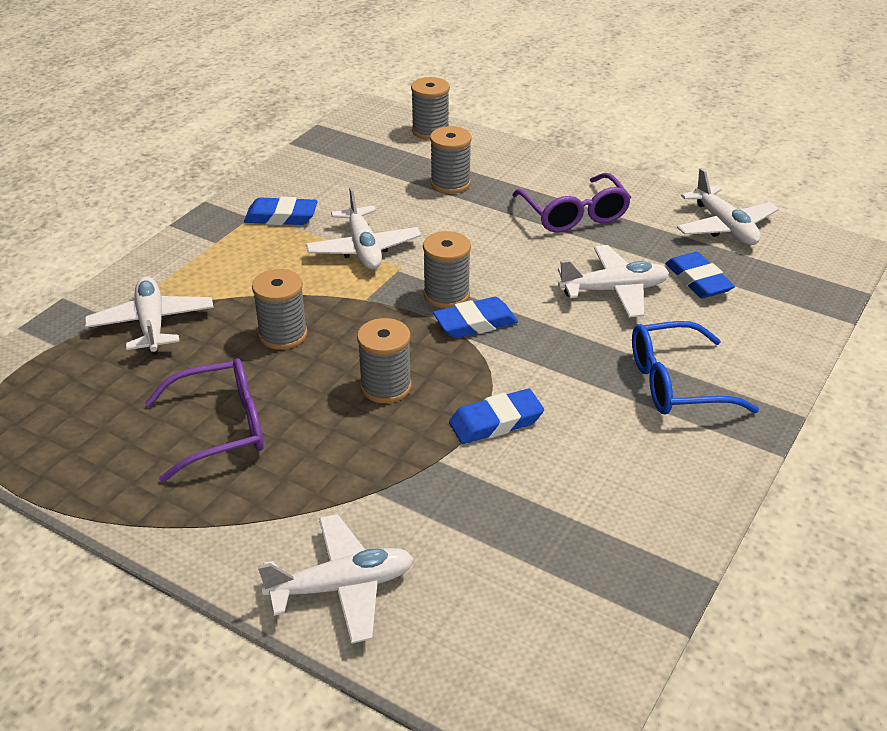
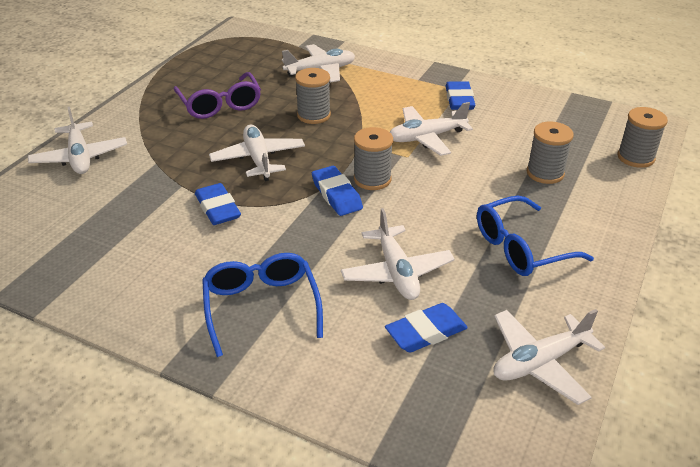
camera: 85 degrees right, 0 degrees up
(386, 387) = (258, 159): grey spool -> white plane
(574, 214) = (521, 248): purple glasses -> blue glasses

